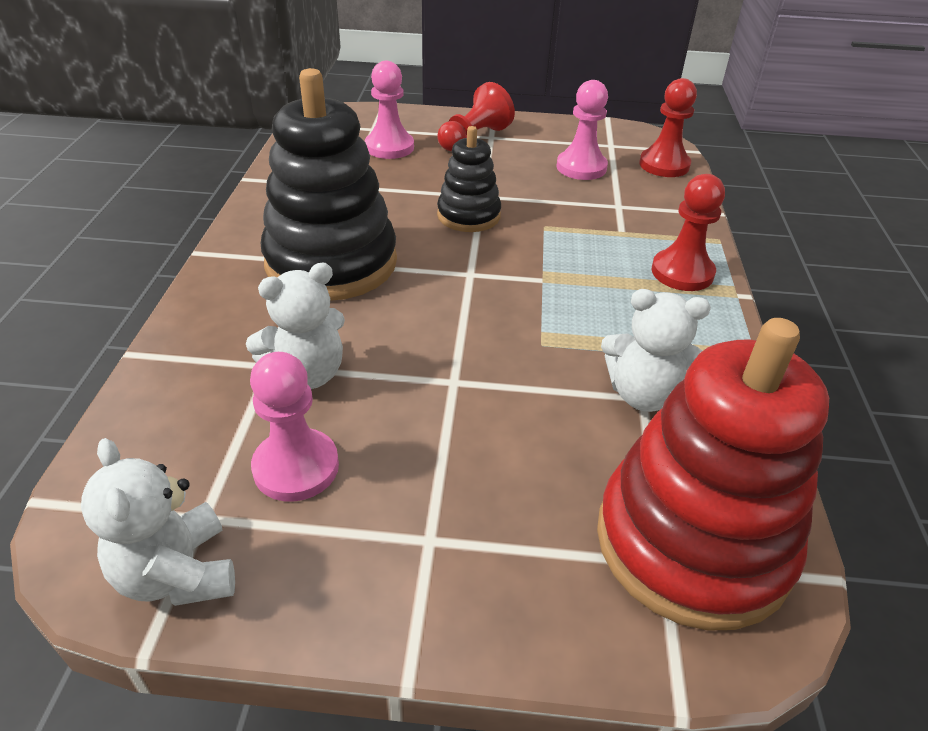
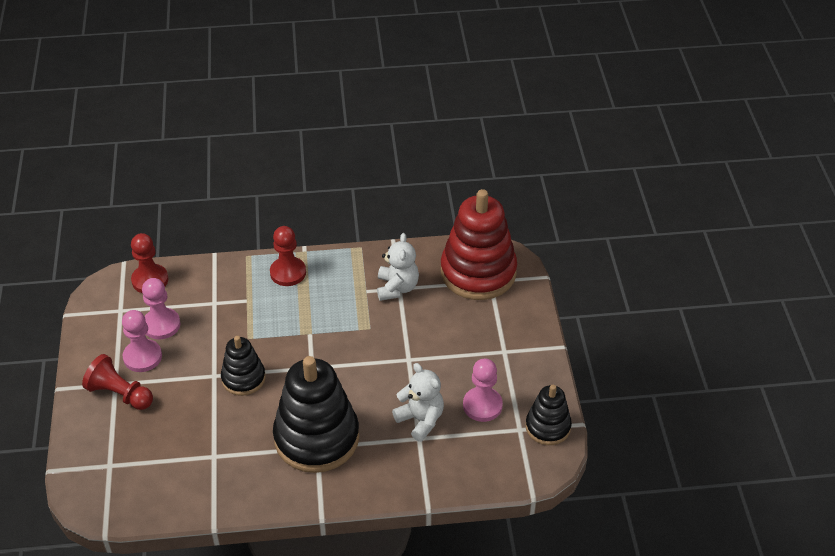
camera: 100 degrees left, 5 degrees up
(177, 573) = (548, 427): white teddy bear -> black stacking toy
(389, 147) = (144, 445): pink pawn -> pink pawn (142, 357)

